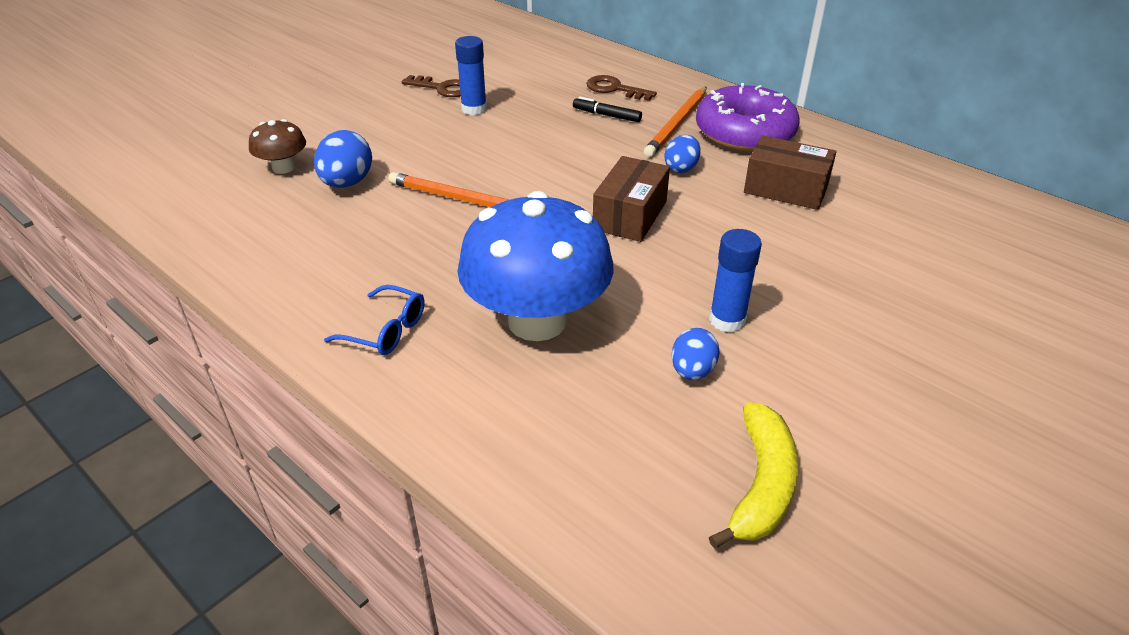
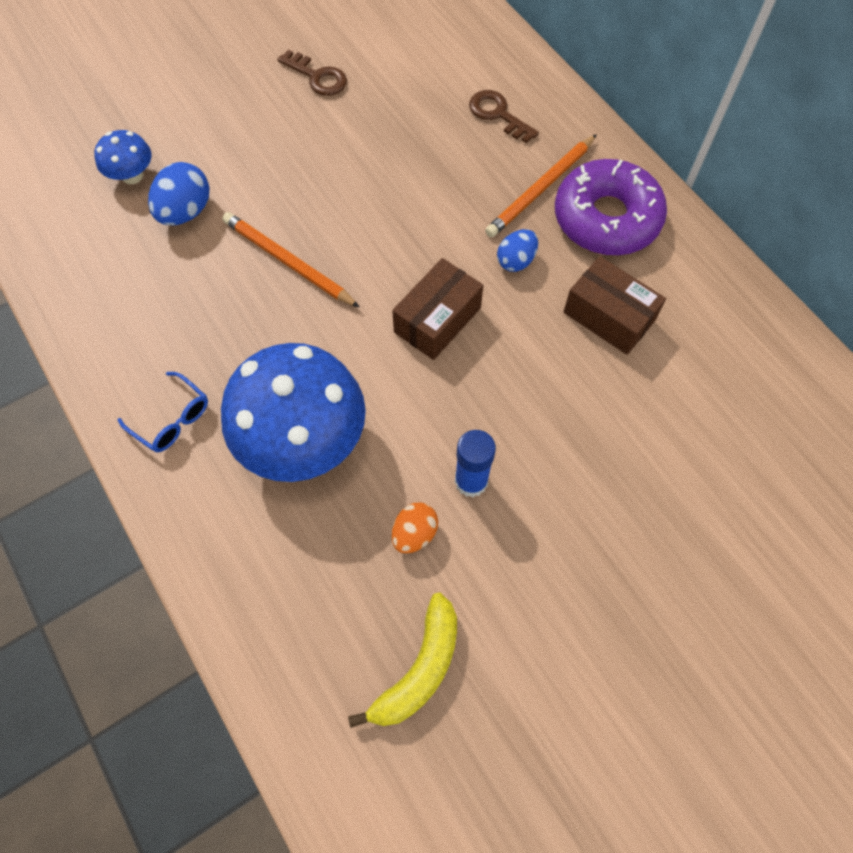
camera: 15 degrees right, 25 degrees up
(283, 168) = (132, 175): brown mushroom -> blue mushroom
(474, 109) = (339, 119): blue glue stick -> none
(606, 115) = (472, 158): black marker -> none
(692, 371) = (414, 533): blue egg -> orange egg

